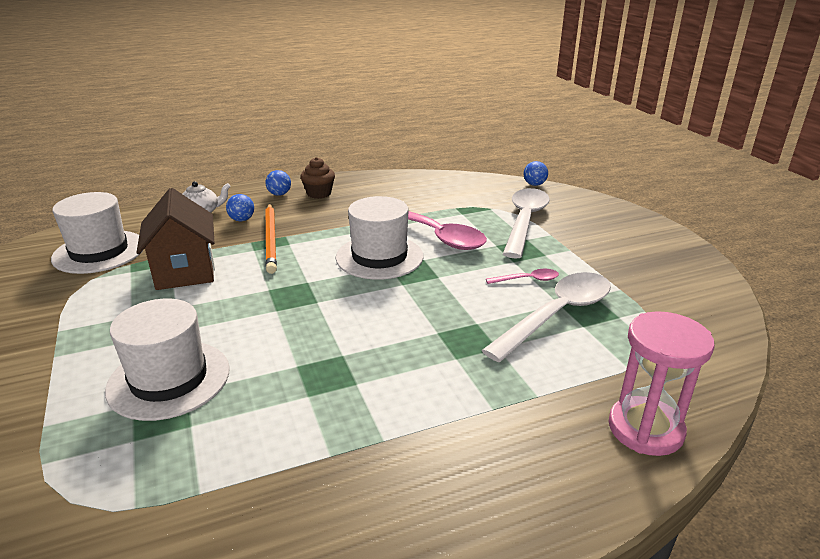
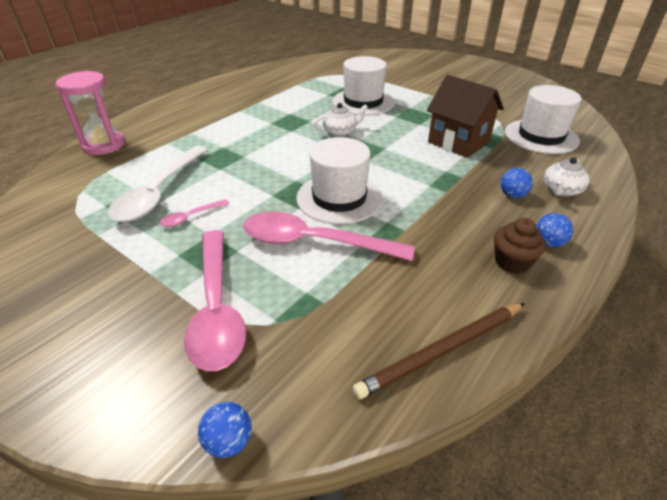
camera: 150 degrees right, 10 degrees up
(271, 239) = (450, 184): orange pencil -> none
(282, 330) = (340, 132): none -> white teapot
(411, 180) = (442, 351): none -> brown pencil
(524, 221) = (217, 308): white spoon -> pink spoon

